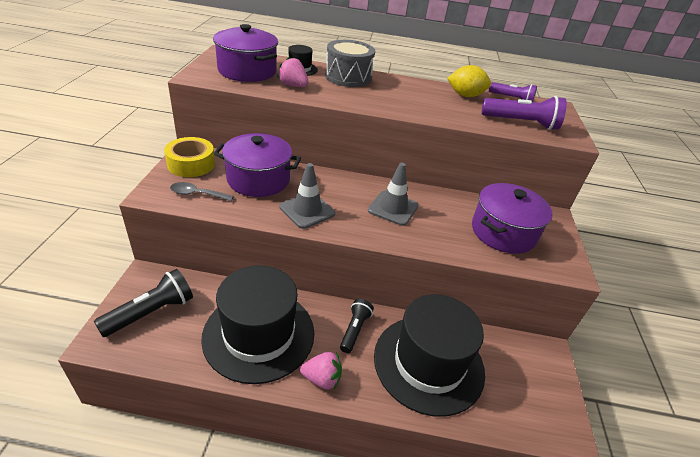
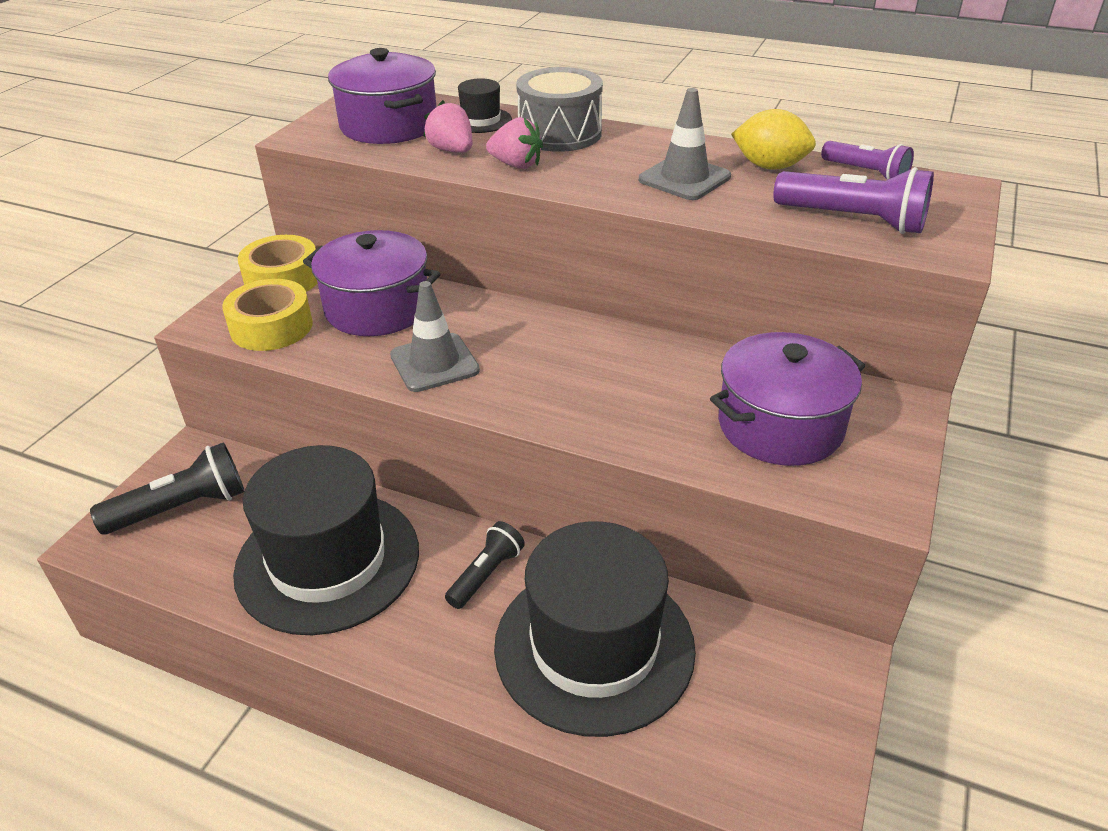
camera: 20 degrees right, 0 degrees up
(197, 194) = (271, 327): grey spoon -> yellow tape
(322, 379) = (400, 643): pink strawberry -> pink strawberry (516, 165)
(393, 208) = (587, 369): grey traffic cone -> grey traffic cone (684, 178)

